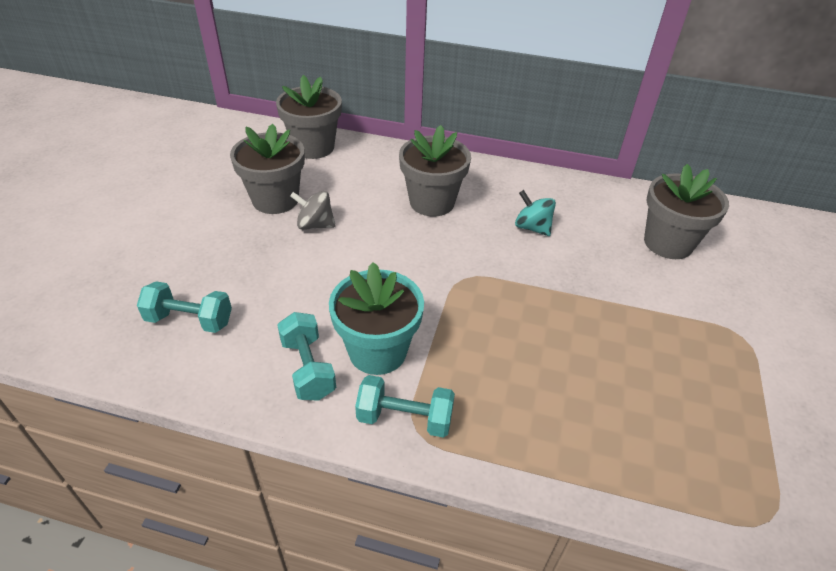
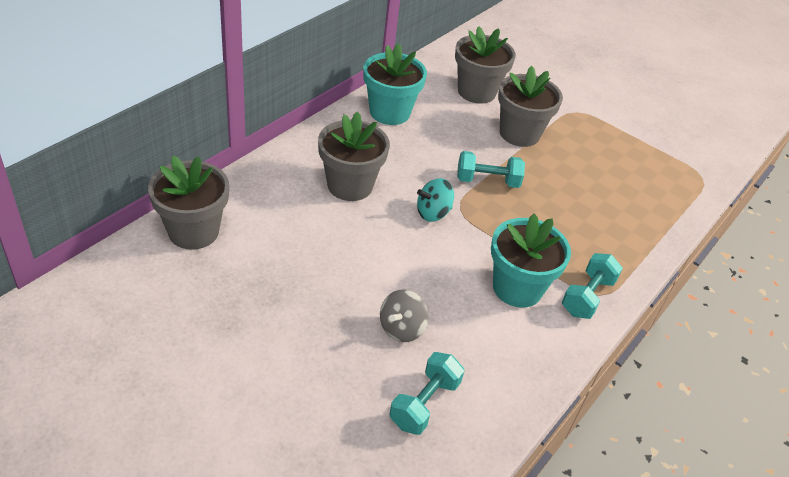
camera: 70 degrees left, 0 degrees up
(275, 200) = (271, 290): grey flower pot -> grey flower pot (519, 134)
(308, 368) = (518, 336): turquoise dumbbell -> turquoise dumbbell (487, 181)
(315, 225) = (334, 273): grey spinning top -> grey spinning top (401, 328)
(532, 227) = (420, 145): turquoise spinning top -> turquoise spinning top (433, 213)
(559, 196) = (389, 112): none -> turquoise flower pot

